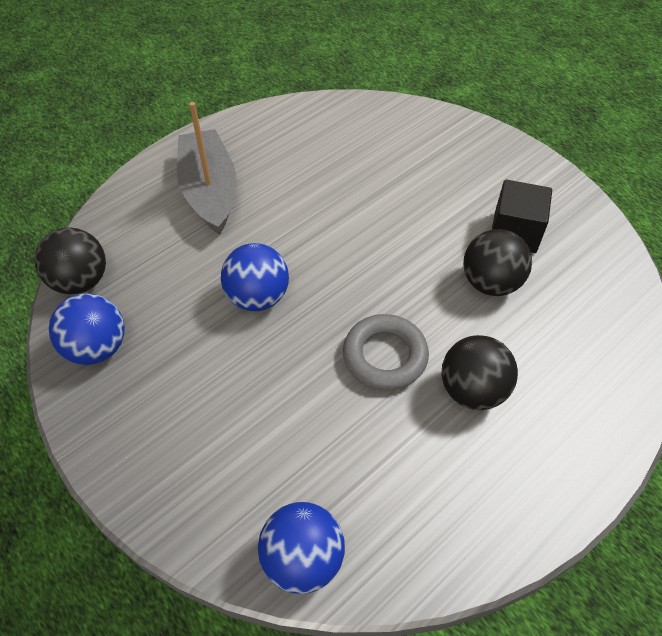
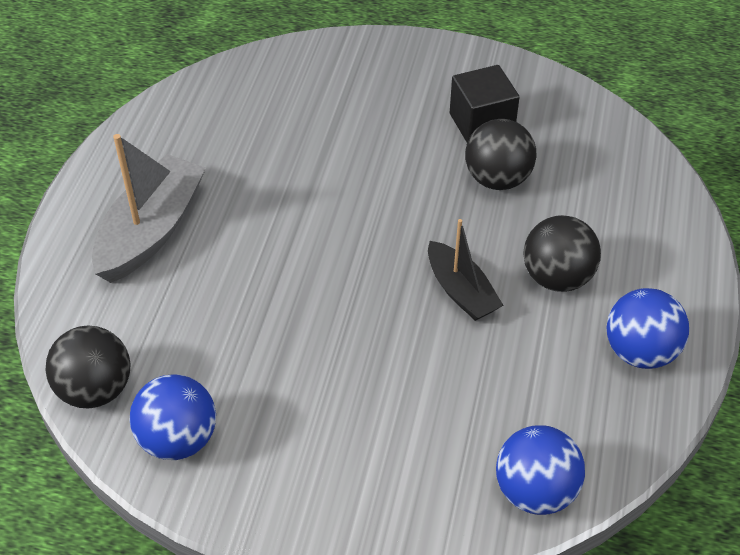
camera: 35 degrees left, 5 degrees down
(210, 191) = (151, 231): grey boat -> grey boat turned 75 degrees clockwise
(257, 297) = (297, 304): blue ball -> blue ball (640, 352)
(385, 356) = (460, 291): grey ring -> black boat

